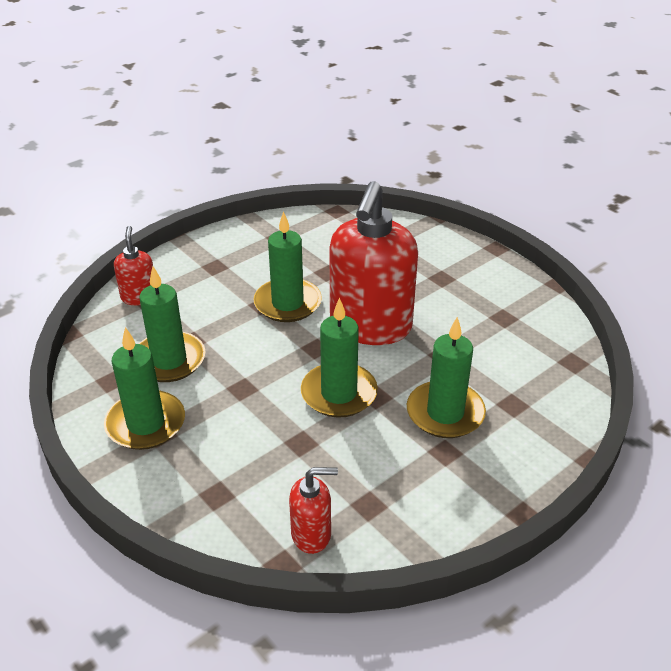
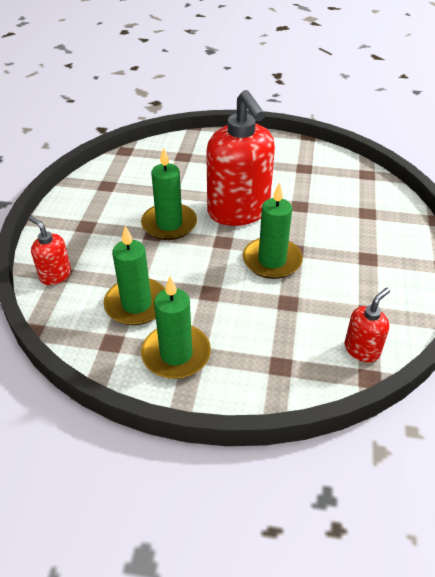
camera: 40 degrees left, 5 degrees up
(445, 413) = (341, 237): green candle -> none

